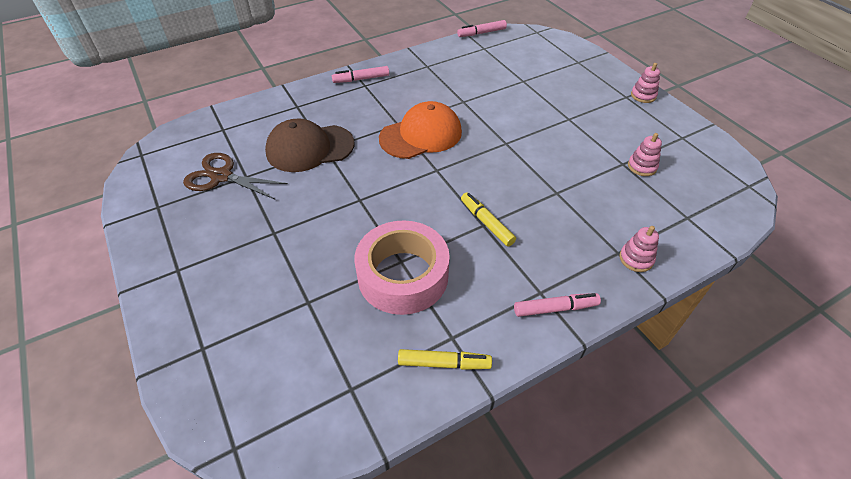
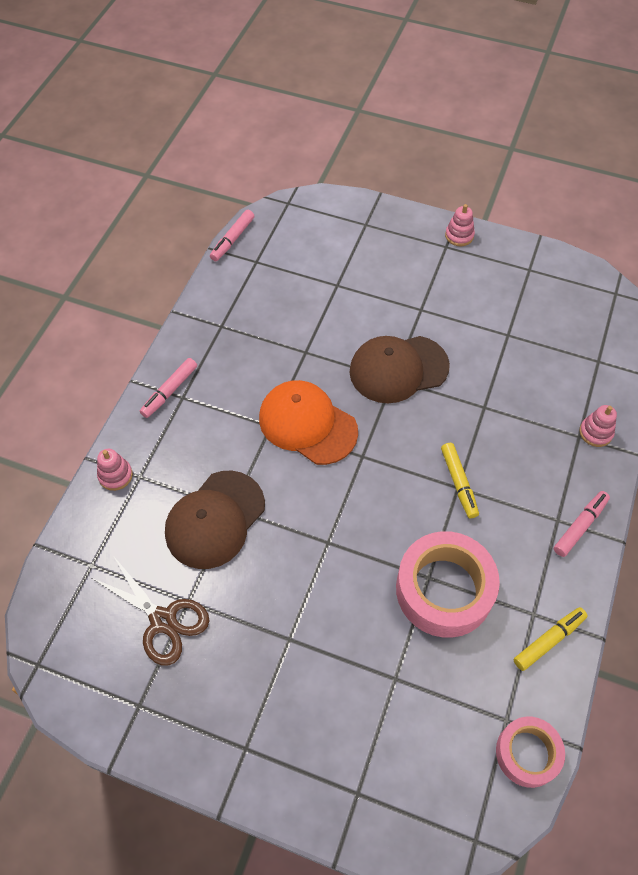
camera: 40 degrees left, 10 degrees up
(221, 176) = (163, 620): brown scissors -> brown scissors turned 120 degrees counterclockwise
(339, 424) = (527, 753): none -> pink tape
(421, 135) = (307, 424): orange cap -> orange cap turned 75 degrees counterclockwise
(486, 223) = (458, 483): yellow marker -> yellow marker turned 120 degrees counterclockwise
(515, 140) = (398, 369): none -> brown cap
(642, 166) = (525, 328): pink stacking toy -> pink stacking toy (115, 475)

